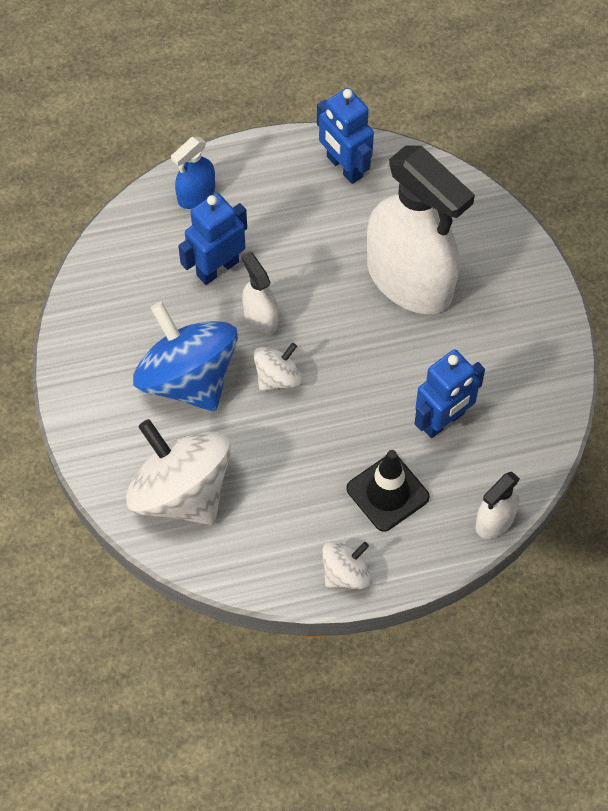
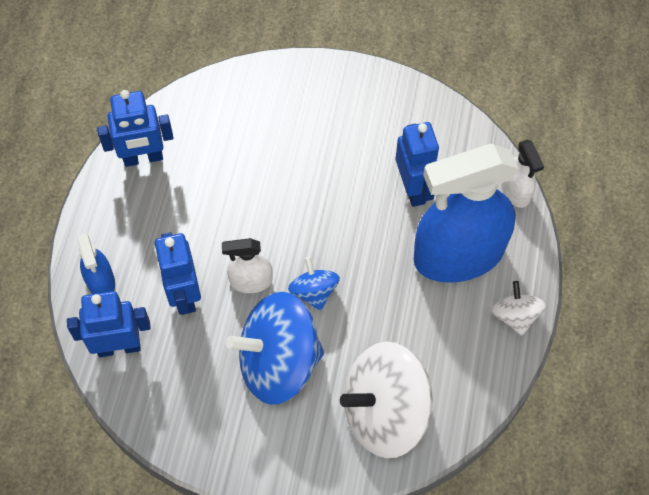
camera: 65 degrees left, 0 degrees up
(139, 239) = (119, 347): none -> blue robot
(277, 377) = (314, 292): white spinning top -> blue spinning top
(387, 493) = (458, 255): black traffic cone -> blue spray bottle
(410, 280) = (276, 157): white spray bottle -> none

